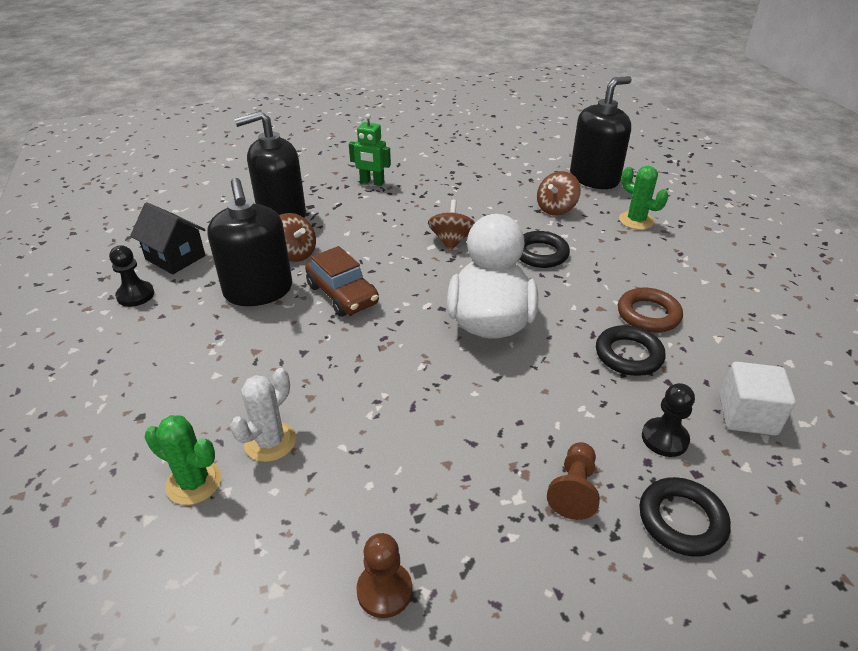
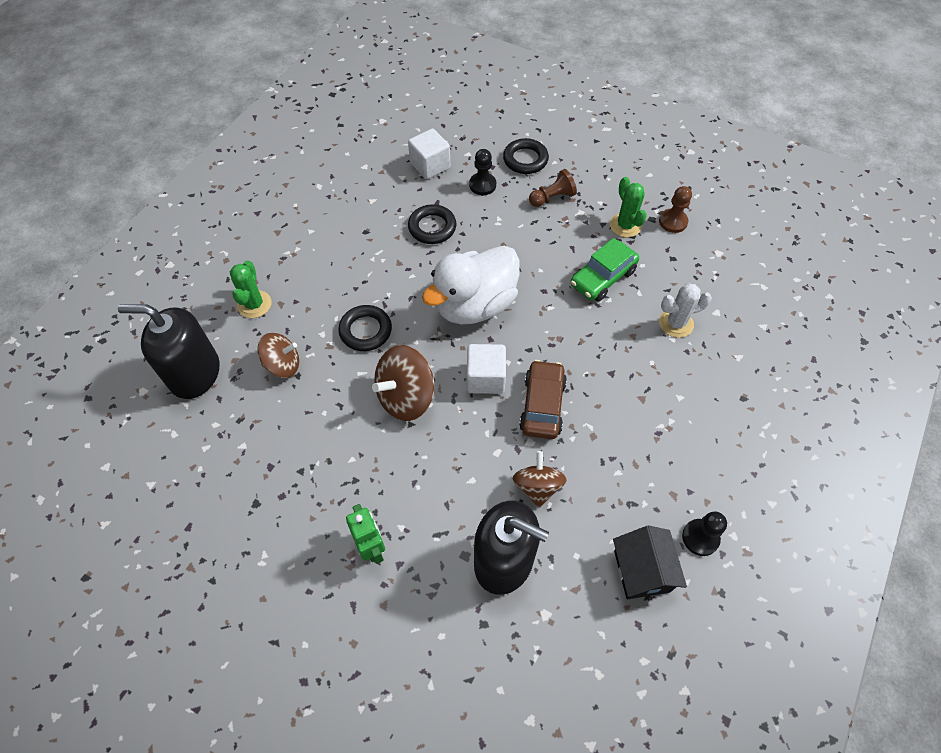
camera: 135 degrees left, 20 degrees up
(194, 482) = (731, 329): green cactus -> green cactus (625, 225)
(258, 291) = (599, 461): black soap dispenser -> none
(400, 433) = (602, 278): none -> green car
(409, 283) = (485, 378): none -> white cube
(451, 241) = (406, 397): brown spinning top -> brown spinning top, size x1.51
(648, 314) = (381, 238): brown ring -> none

